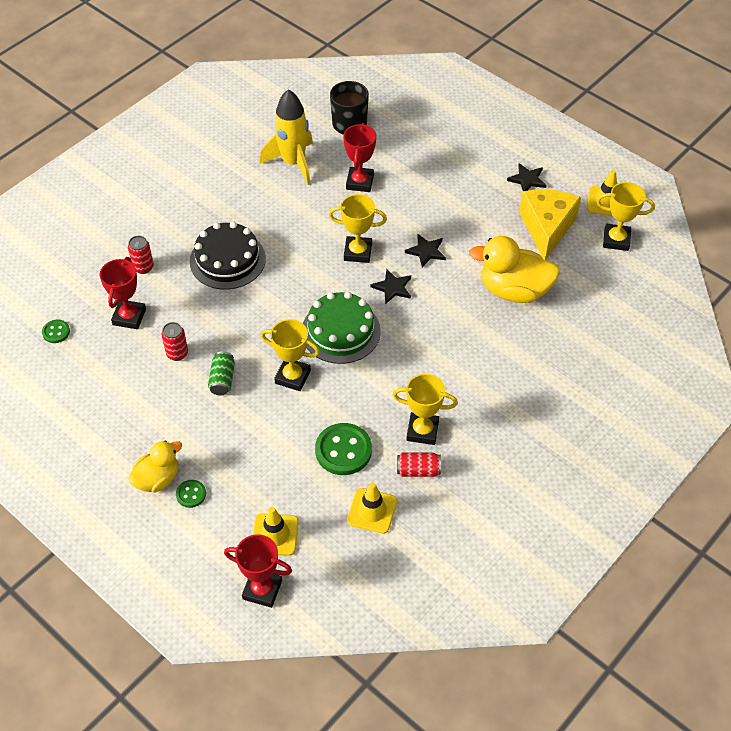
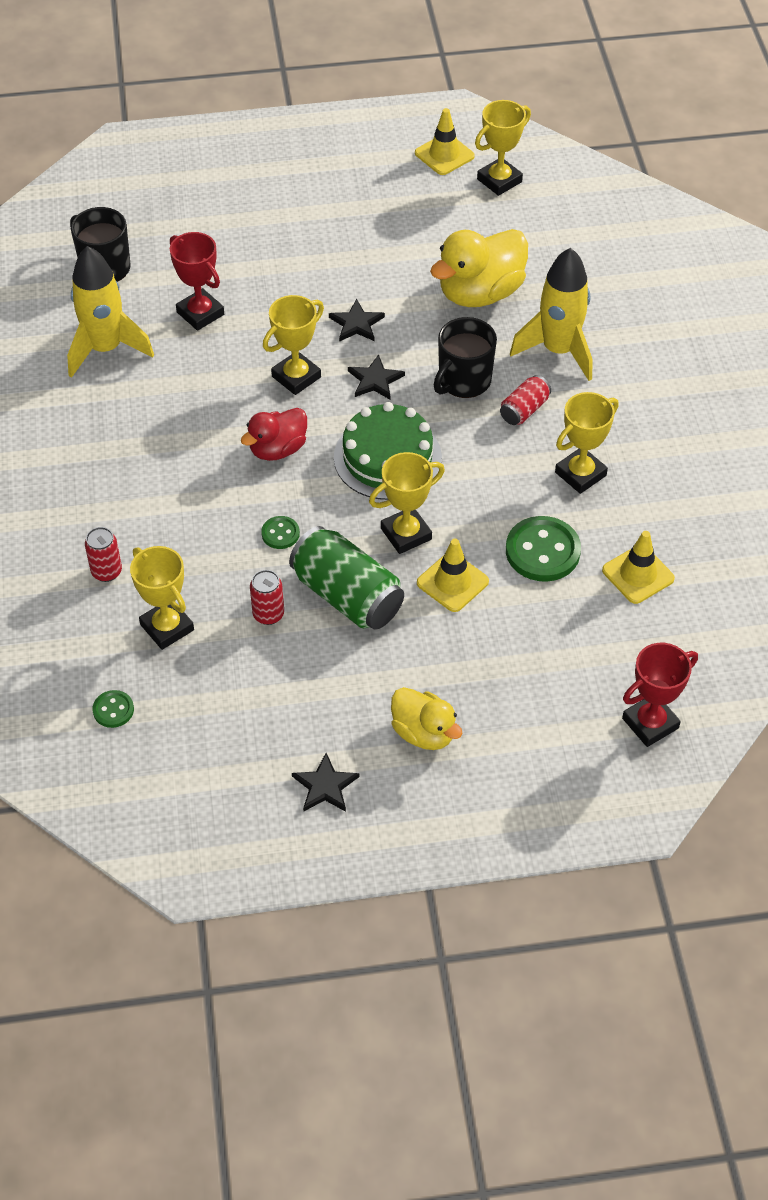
camera: 50 degrees left, 0 degrees up
(129, 317) = (167, 627): red trophy -> yellow trophy
(157, 479) = (424, 732): yellow duck -> yellow duck turned 135 degrees clockwise
(191, 494) = (473, 714): green button -> green button (280, 533)
(222, 380) = (347, 596): green can -> green can, size x1.93
(227, 260) = (182, 490): black cake -> none
(275, 534) = (593, 672): yellow traffic cone -> yellow traffic cone (452, 582)
(297, 279) = (278, 449): none -> red duck
(418, 470) = (624, 508): red can -> red can (524, 410)
(436, 328) = (464, 381): none -> black mug
(509, 357) = (558, 350): none -> yellow rocket
(527, 180) = (350, 188): black star -> black star (325, 786)
(546, 228) = (429, 217): yellow cheese -> none

